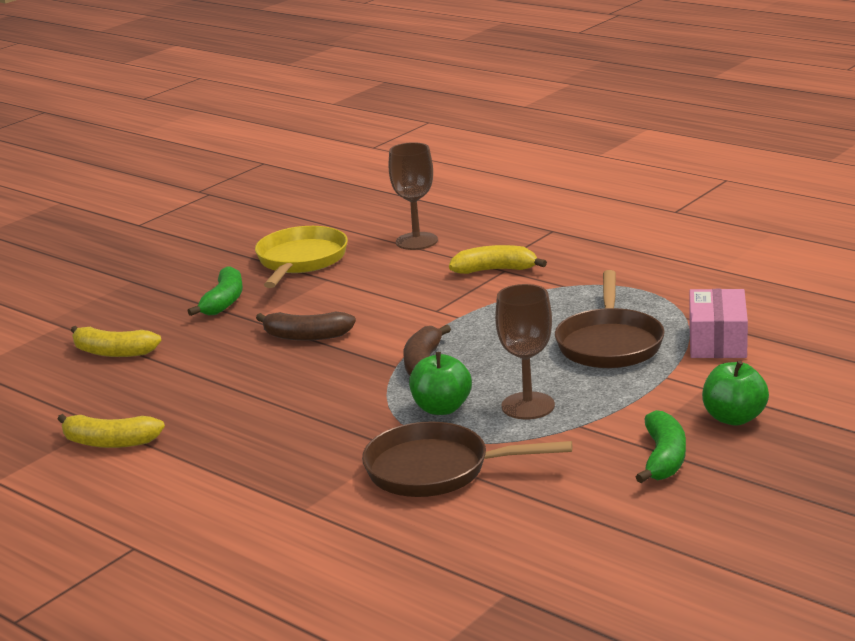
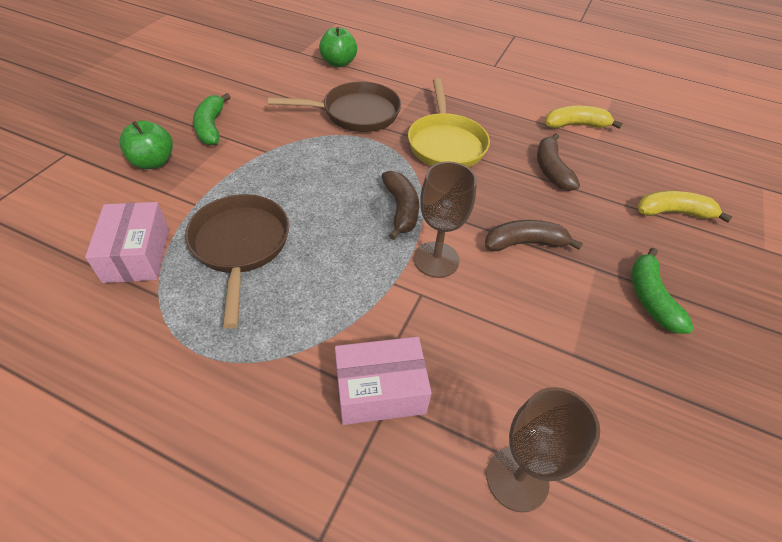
camera: 160 degrees right, 25 degrees up
(207, 393) = (551, 170): none -> brown banana
(301, 261) = (638, 401): yellow pan -> yellow pan (445, 144)
(441, 408) = (369, 162): green apple -> green apple (338, 63)
(495, 270) = (380, 391): yellow banana -> pink box
(528, 406) = (306, 167): brown goblet -> brown goblet (436, 259)

